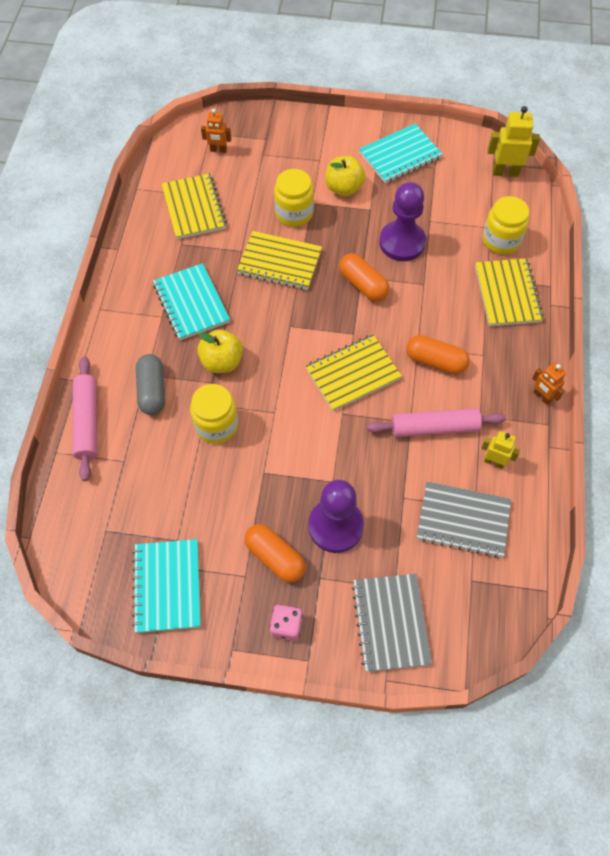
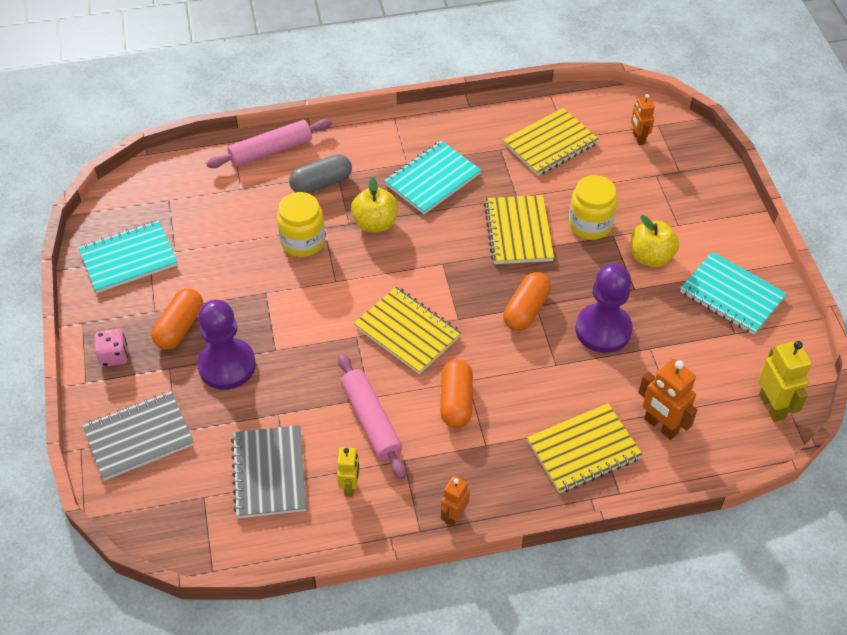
camera: 70 degrees right, 10 degrees down
(501, 240) = (660, 426): yellow jar -> orange robot

